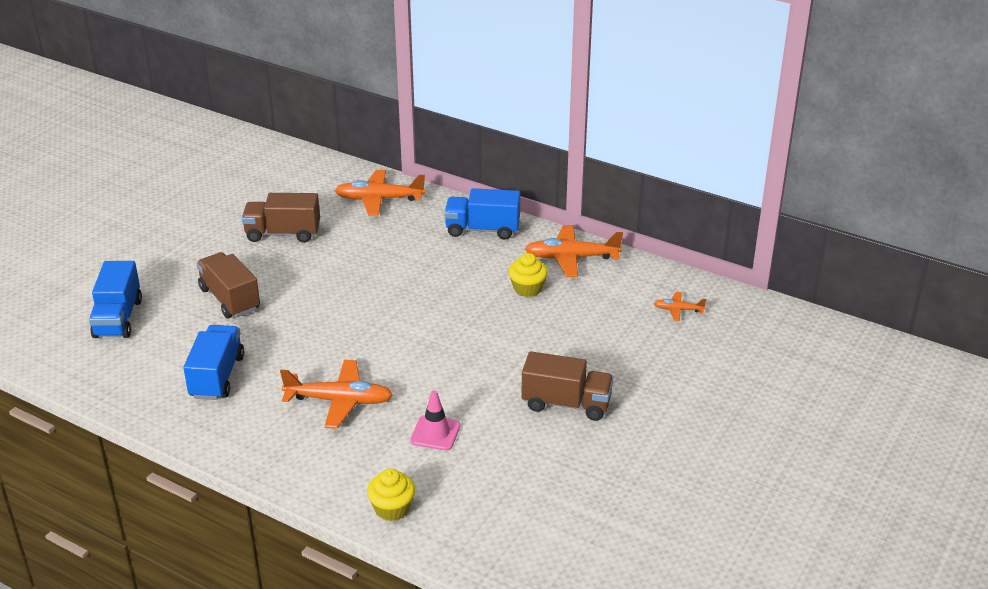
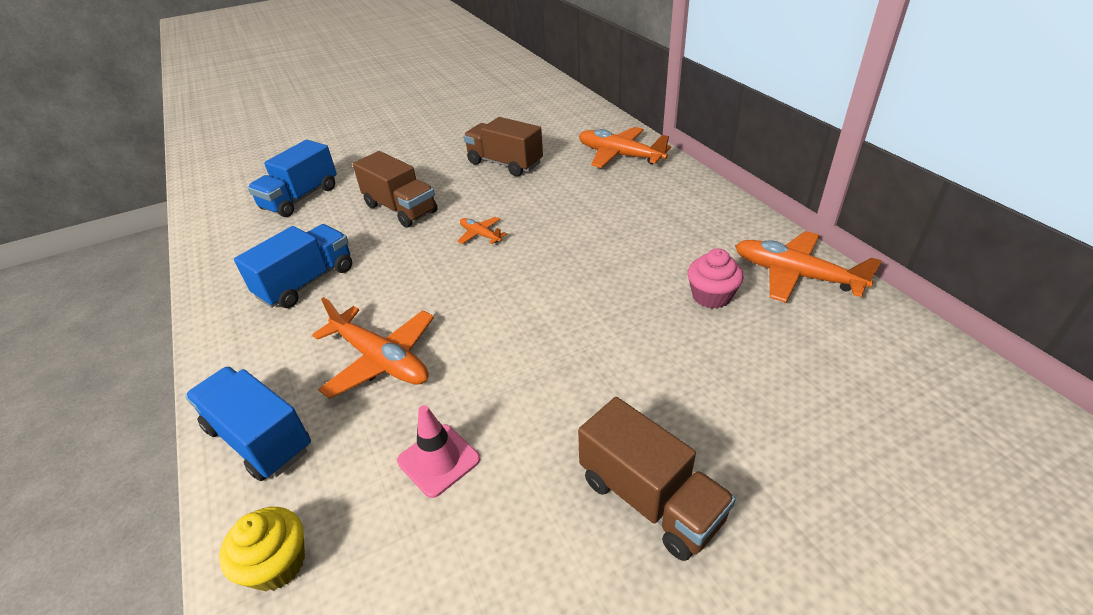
camera: 35 degrees right, 5 degrees up
(230, 299) = (400, 209): brown truck -> brown truck turned 135 degrees clockwise
(482, 229) = (705, 211): blue truck -> blue truck (259, 438)
(527, 288) = (711, 296): yellow cupcake -> pink cupcake
(678, 310) = (926, 406): orange plane -> orange plane (480, 235)

